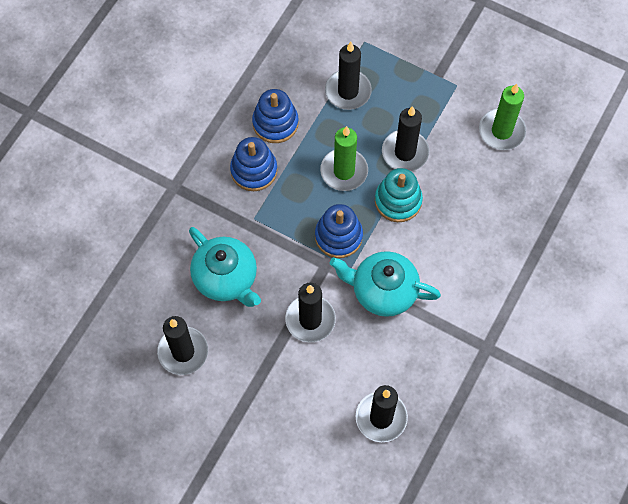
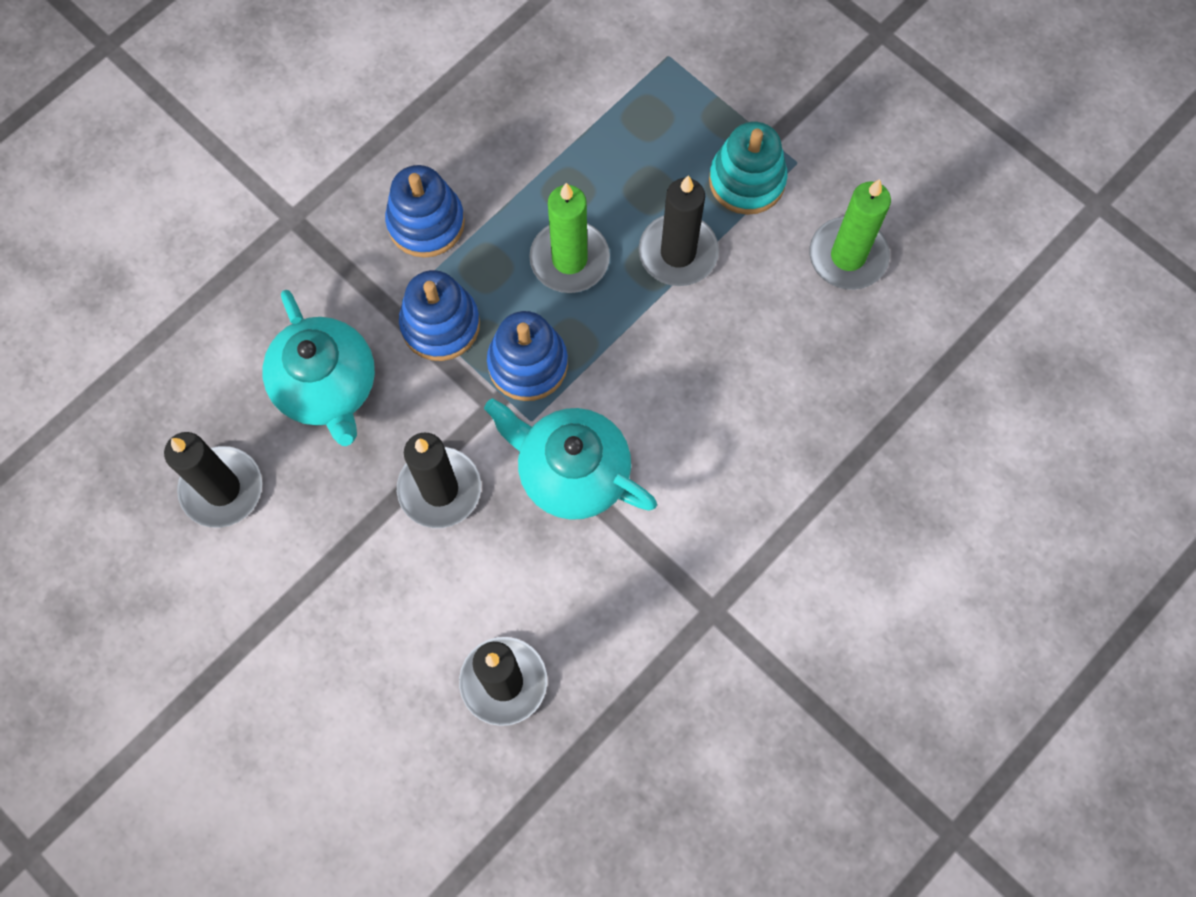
camera: 15 degrees right, 5 degrees up
(275, 123) = (484, 154): blue stacking toy -> blue stacking toy (440, 324)
(348, 91) = (616, 130): black candle -> none
(398, 201) = (642, 330): turquoise stacking toy -> turquoise stacking toy (747, 180)

